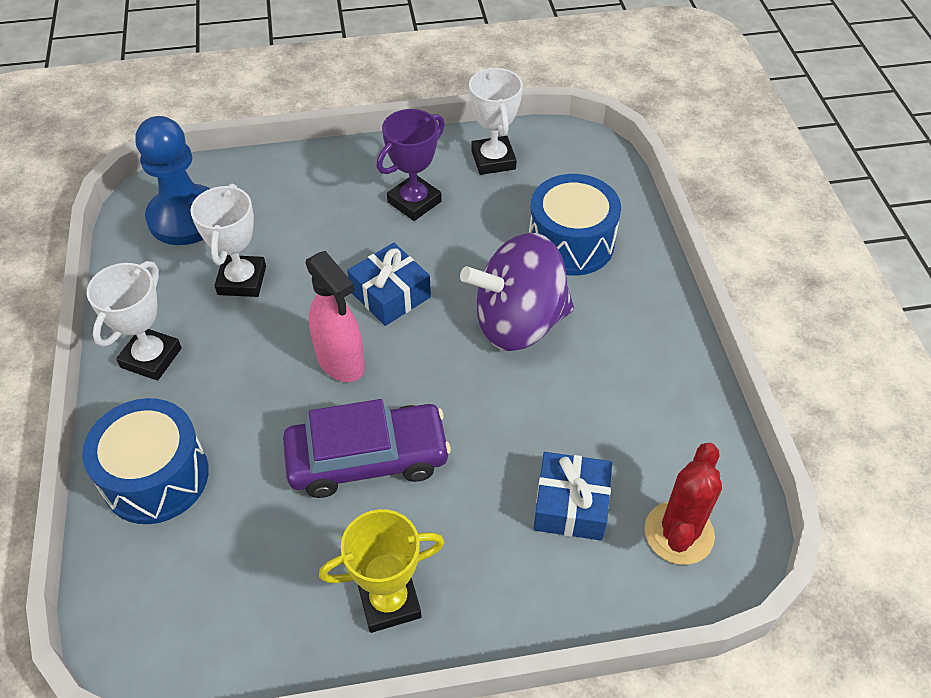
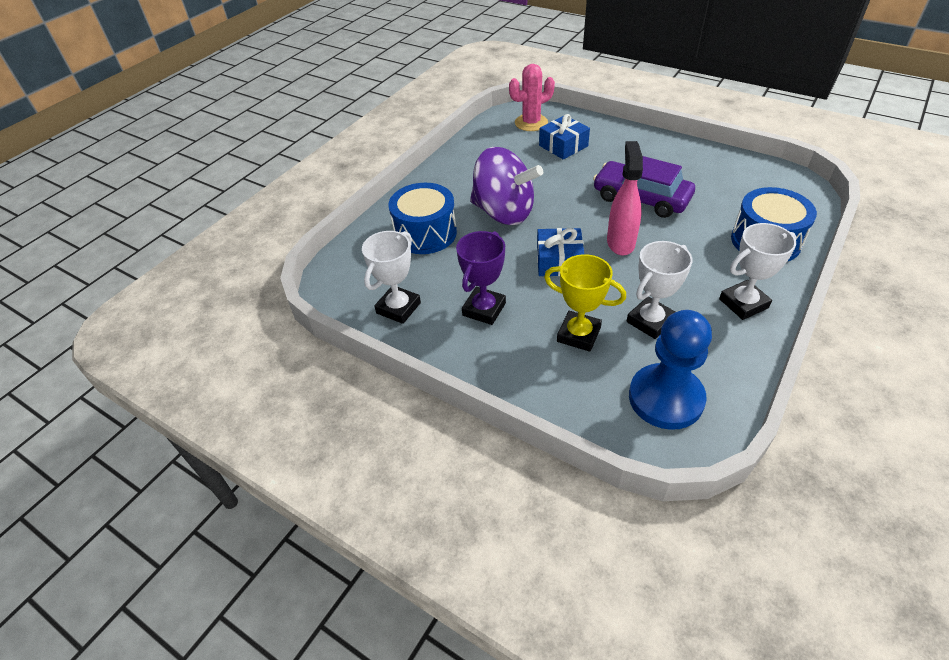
camera: 135 degrees left, 5 degrees down
(389, 601) = (671, 153): yellow trophy -> yellow trophy (578, 334)
(414, 202) = (484, 309): purple trophy -> purple trophy turned 60 degrees counterclockwise
(679, 533) = (531, 123): red cactus -> pink cactus

